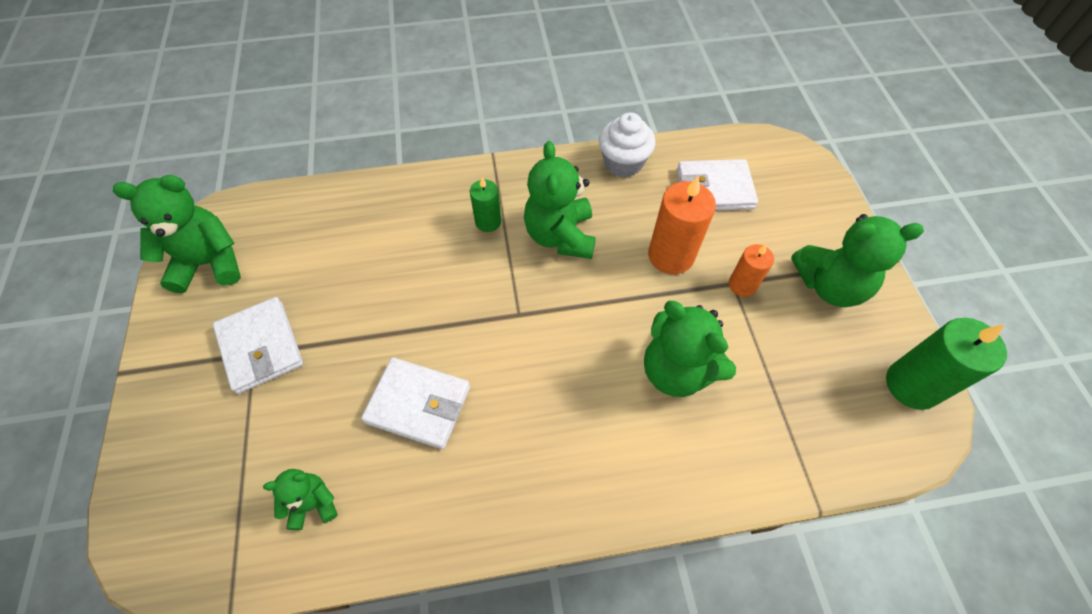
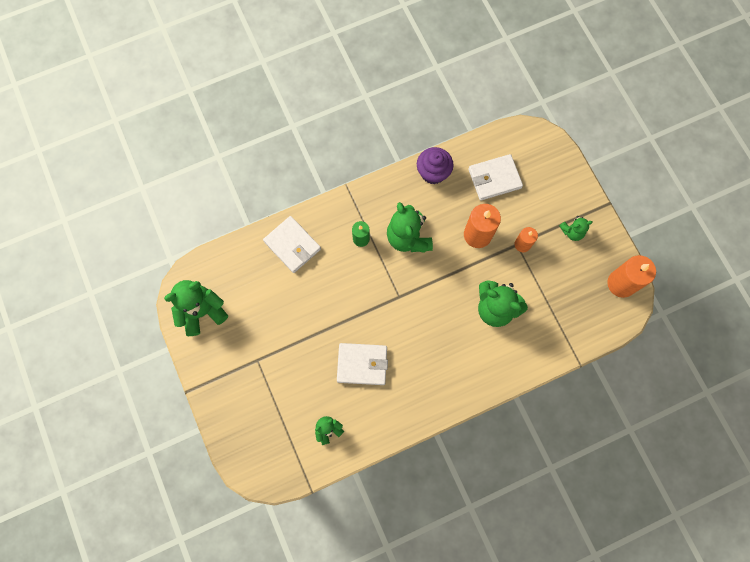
camera: 15 degrees left, 15 degrees up
(261, 347) = (260, 355): white wallet -> white wallet (292, 245)
(623, 163) = (433, 172): white cupcake -> purple cupcake
(829, 285) = (572, 232): green teddy bear -> green teddy bear, size x0.54
(912, 385) = (621, 283): green candle -> orange candle

